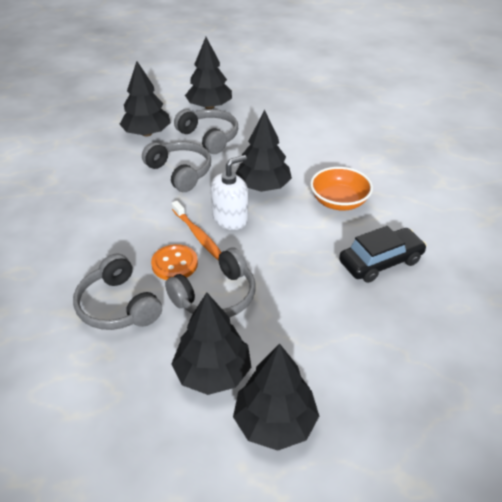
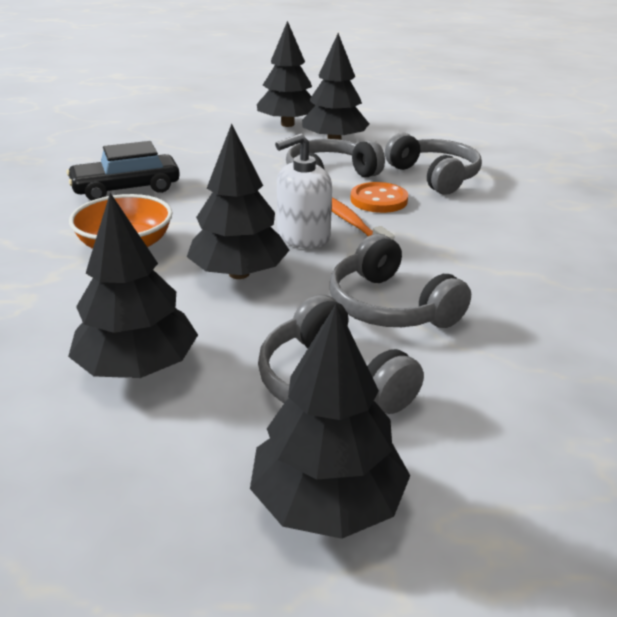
camera: 175 degrees left, 10 degrees down
(147, 133) = (493, 407): black tree -> black tree (137, 367)

